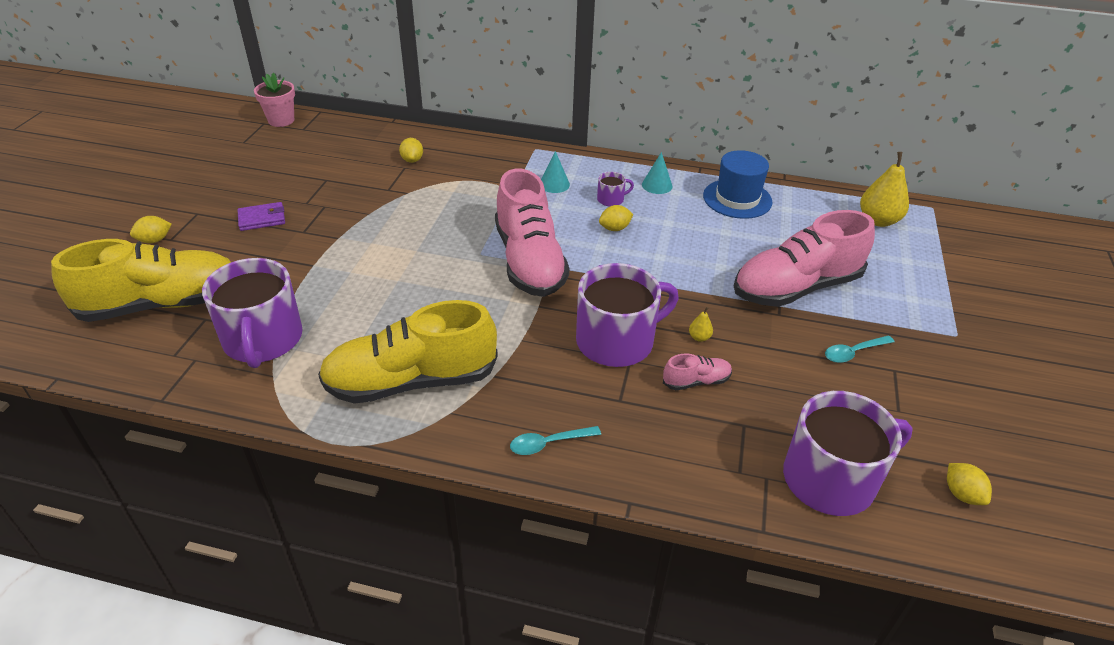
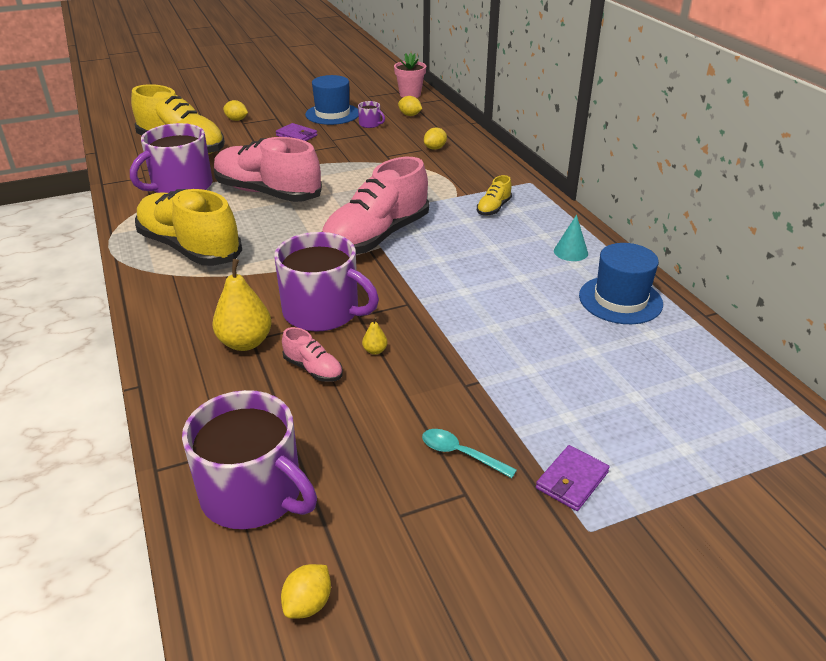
camera: 55 degrees right, 5 degrees down
(248, 178) = (332, 114): none -> blue hat
(549, 443) = (174, 325): turquoise spoon -> none
(554, 184) = (493, 208): turquoise cone -> yellow shoe
(611, 199) = (512, 239): purple mug -> purple mug (370, 124)
(615, 228) = (473, 256): yellow lemon -> yellow lemon (410, 115)
(796, 288) = (522, 382): pink shoe -> pink shoe (267, 193)
(878, 220) = (733, 403): yellow pear -> yellow pear (245, 342)
(909, 318) = (572, 480): none -> purple wallet

